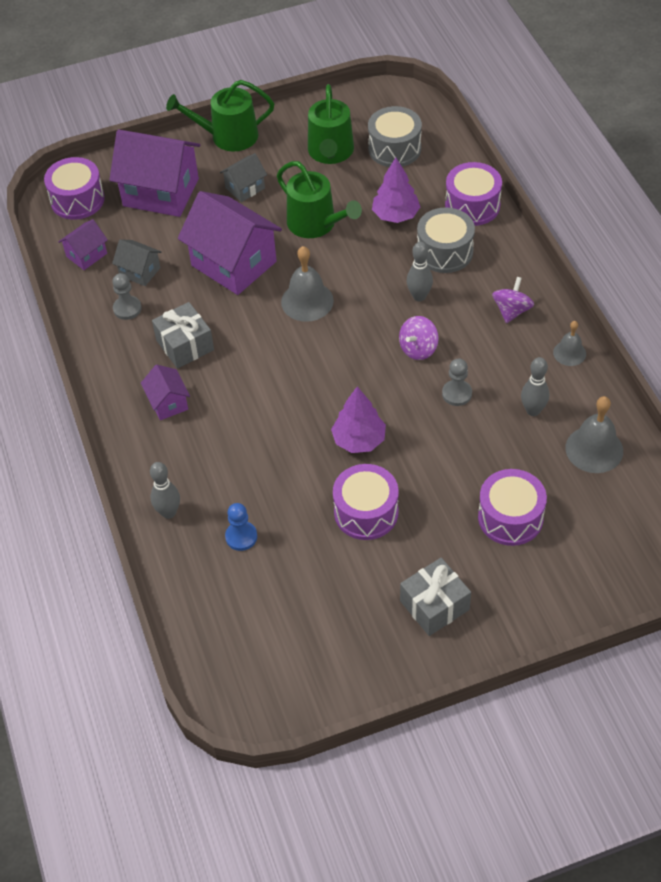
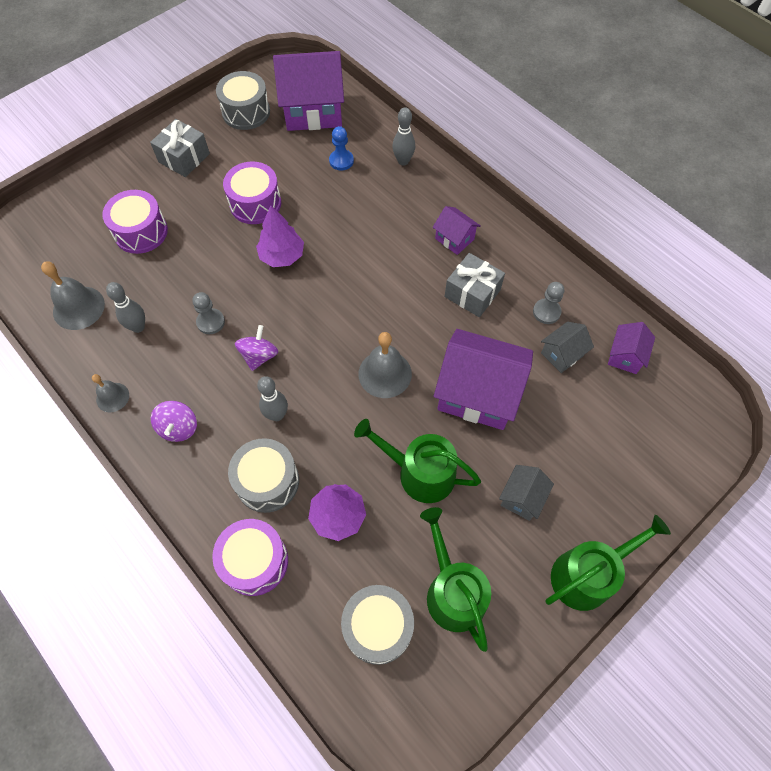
camera: 155 degrees right, 10 degrees up
(77, 200) = (685, 419): purple drum -> none
(140, 272) = (562, 354): grey house -> grey house turned 45 degrees counterclockwise
(161, 192) = (607, 459): purple house -> purple house (313, 111)
(331, 653) = (246, 112): none -> grey drum

